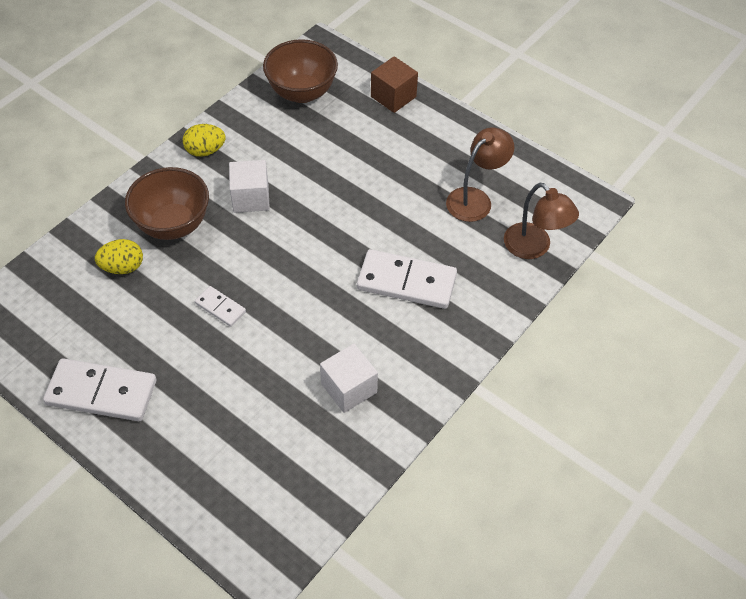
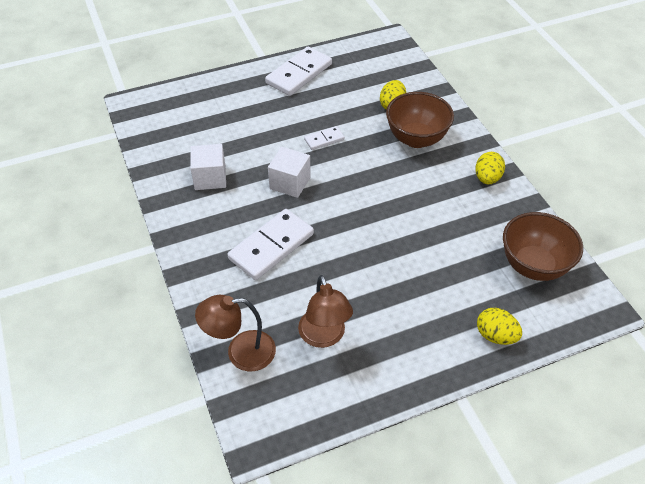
camera: 120 degrees right, 5 degrees down
(251, 198) = (418, 188): white cube -> white cube (290, 183)
(393, 97) = (495, 336): brown cube -> yellow egg

